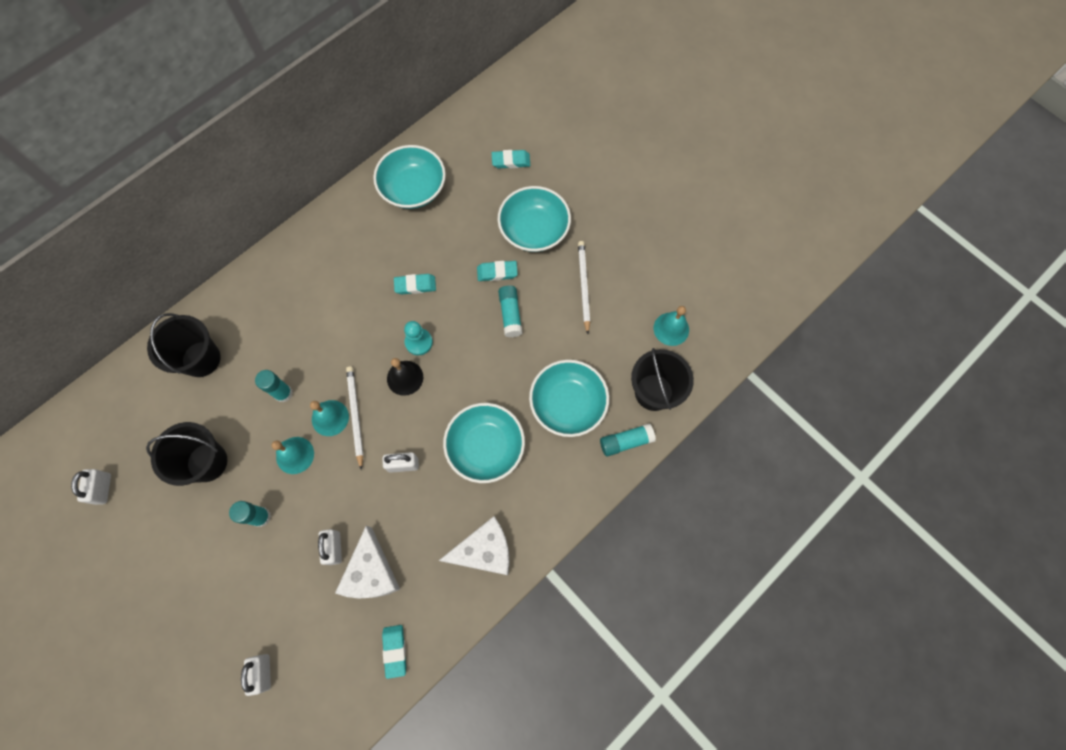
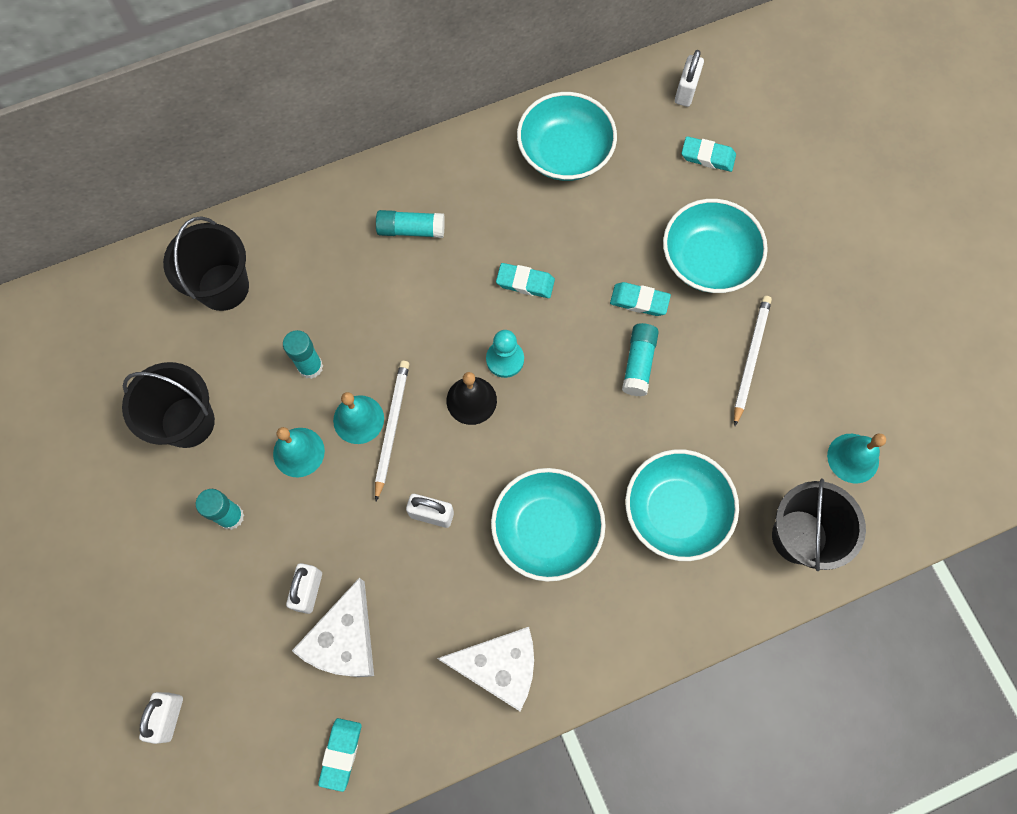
camera: 20 degrees right, 0 degrees up
(103, 488) = (52, 410): white padlock -> white padlock (686, 91)
(625, 442) = (738, 590): turquoise glue stick -> turquoise glue stick (411, 230)

